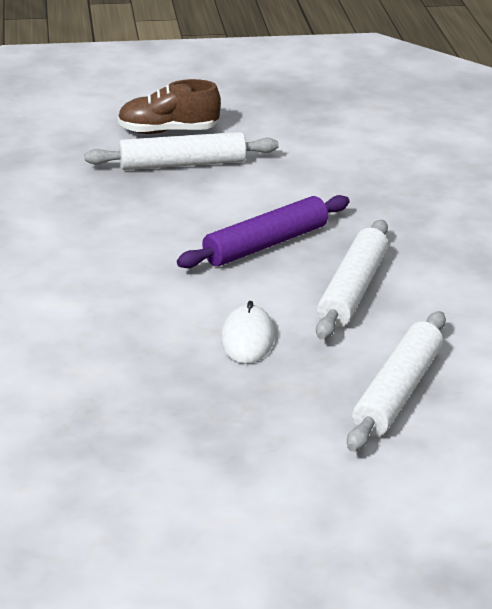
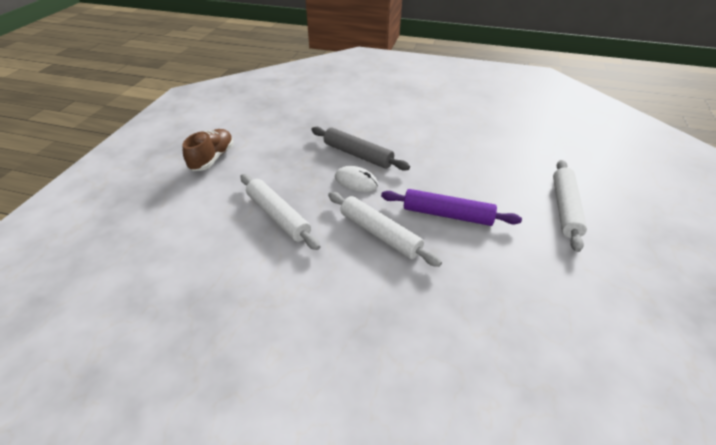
camera: 115 degrees right, 10 degrees up
(165, 356) = (357, 155): none -> grey rolling pin
(168, 131) = (619, 214): brown shoe -> brown shoe (212, 158)
(265, 244) = (447, 215): purple rolling pin -> purple rolling pin turned 60 degrees counterclockwise

